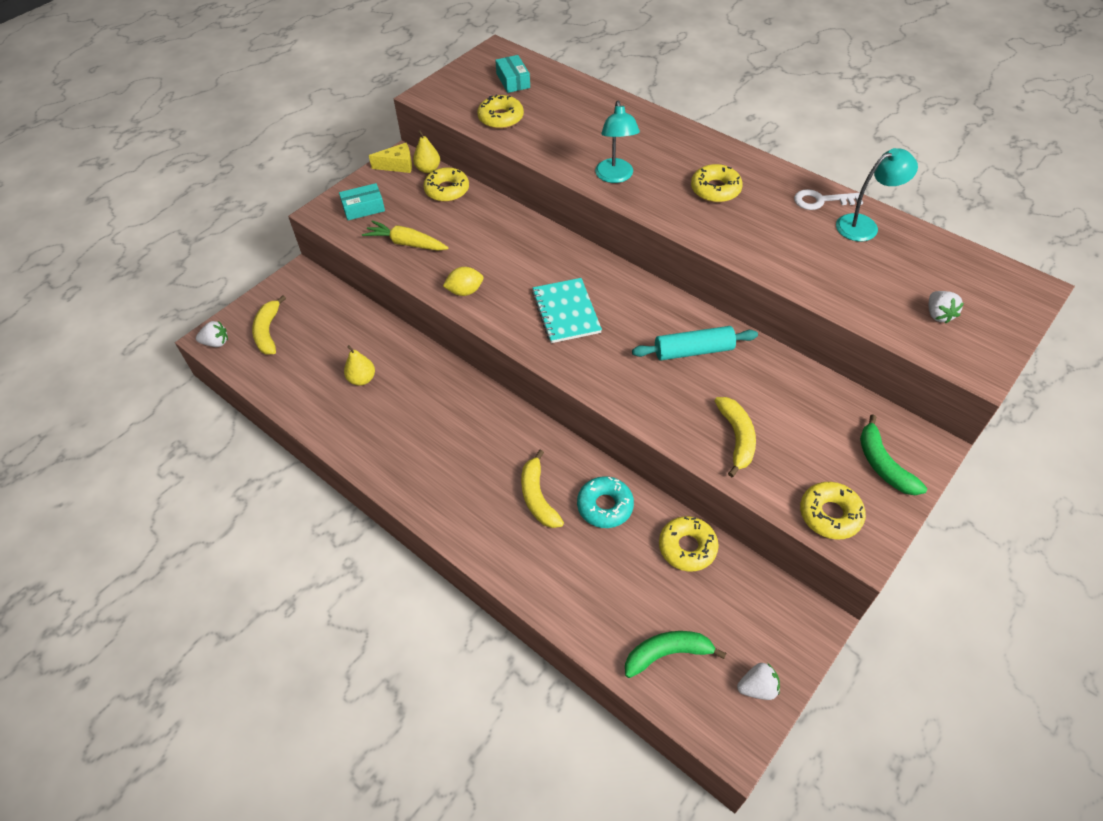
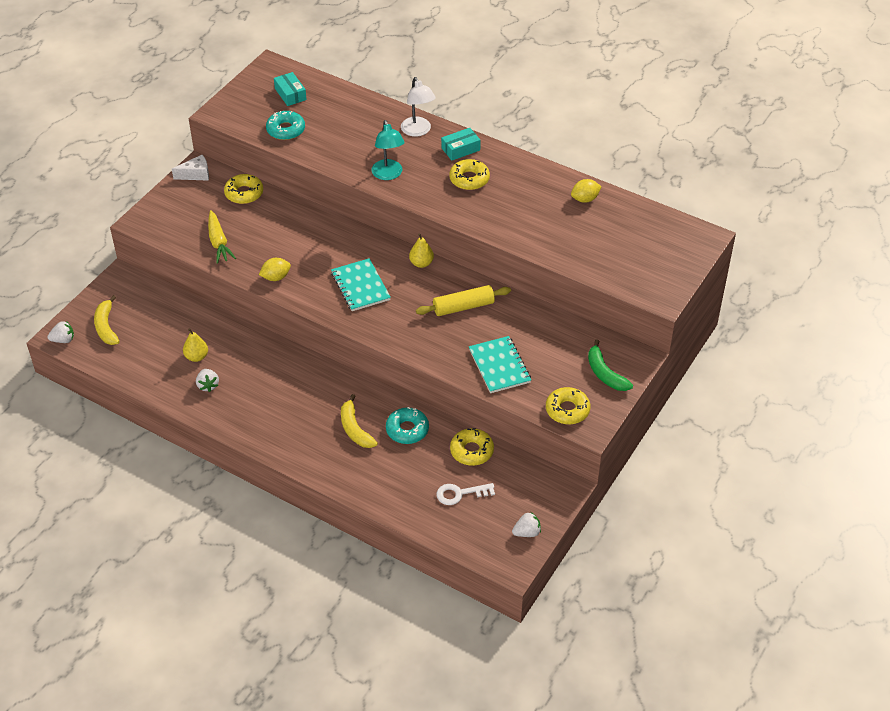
camera: 10 degrees left, 5 degrees down
(363, 208) = (175, 215): turquoise box -> turquoise box (460, 149)
(397, 165) = (196, 174): yellow cheese -> white cheese
(406, 243) = (218, 242): yellow carrot -> yellow carrot turned 120 degrees counterclockwise
(428, 169) = (223, 176): yellow pear -> yellow pear (421, 263)
(501, 118) = (286, 130): yellow donut -> turquoise donut
(656, 130) = (418, 131): none -> white lamp
(667, 653) = (462, 519): green banana -> none
(693, 351) = (463, 307): turquoise rolling pin -> yellow rolling pin
(736, 438) = (499, 366): yellow banana -> turquoise notebook
(821, 201) = (552, 182): white key -> white key (460, 494)
(864, 225) = (585, 199): turquoise lamp -> yellow lemon
(938, 315) = (636, 262): white strawberry -> white strawberry (208, 385)

